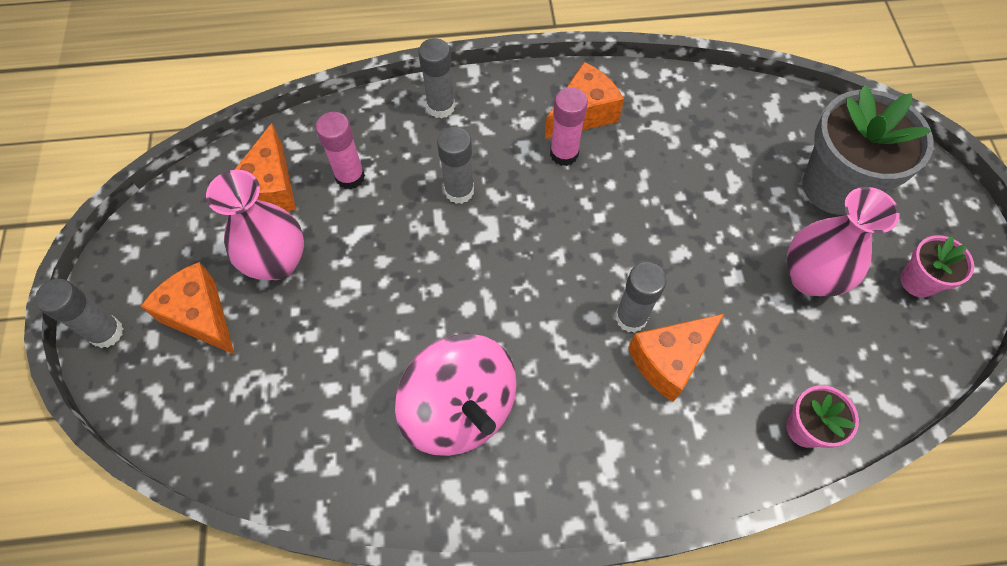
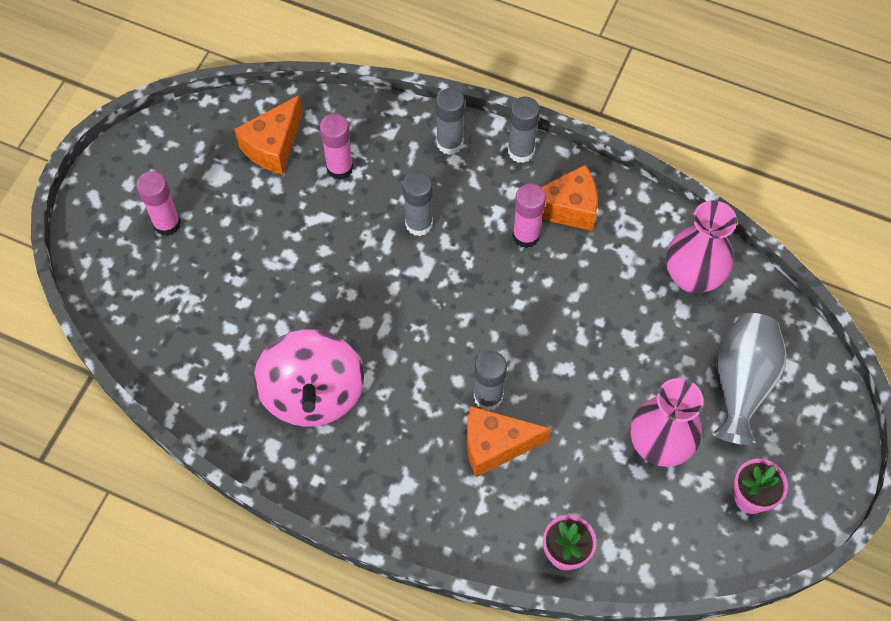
camera: 30 degrees right, 0 degrees up
(107, 332) = (96, 201): grey glue stick -> grey glue stick (521, 151)
(200, 316) = (167, 223): orange cheese -> pink glue stick
(277, 262) = (245, 210): pink vase -> pink vase (692, 277)
(835, 187) = (741, 383): grey flower pot -> grey vase

